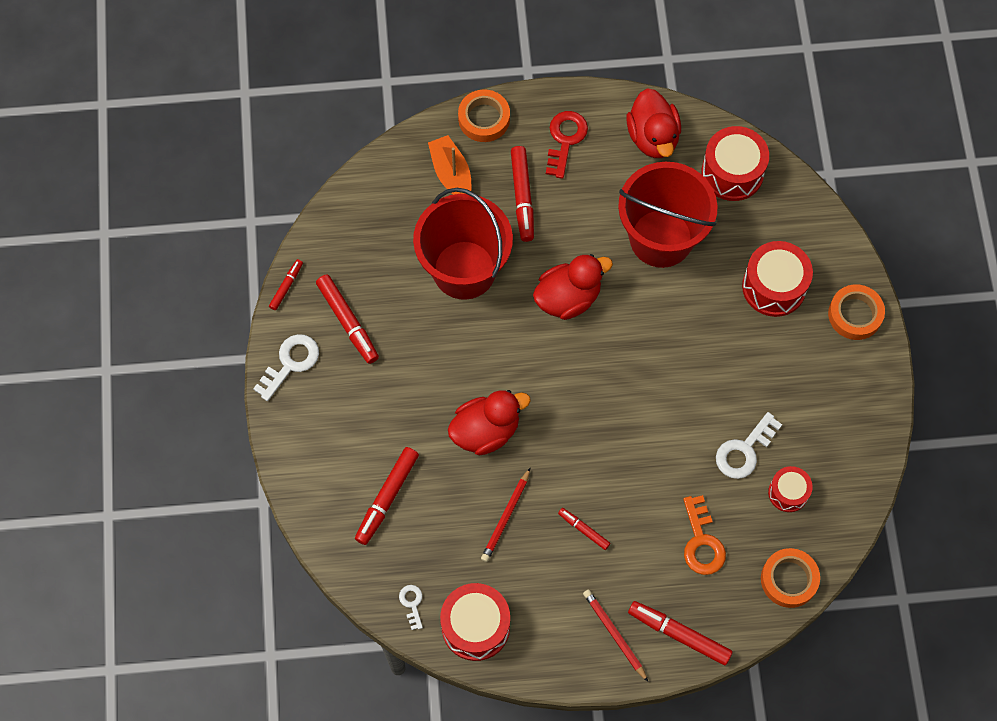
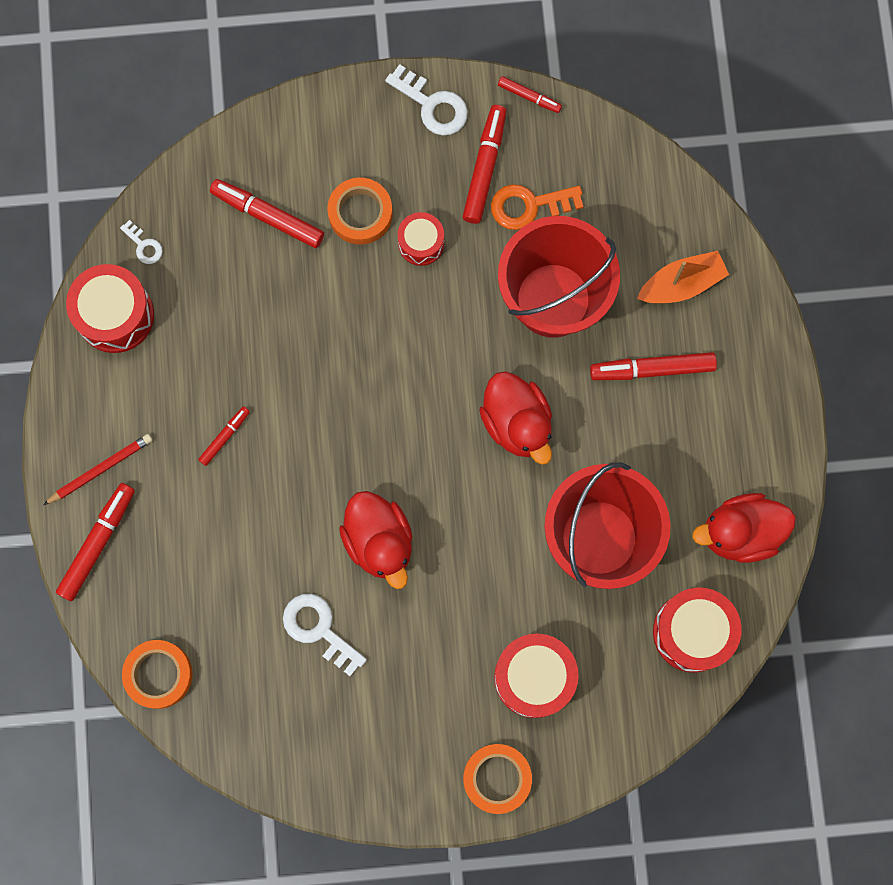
camera: 90 degrees right, 10 degrees up
(348, 322) = (484, 167): red marker -> red marker turned 135 degrees clockwise
(412, 603) = (144, 245): white key -> white key turned 60 degrees clockwise
(484, 119) = (759, 322): orange tape -> orange tape (360, 213)
(486, 431) = (347, 326): red duck -> red duck (379, 541)
(506, 517) = (242, 349): red pencil -> none
(565, 139) = (733, 422): red key -> none
(701, 542) = (206, 573): orange key -> orange key (529, 206)
(788, 493) = (265, 679): red drum -> red drum (421, 243)

